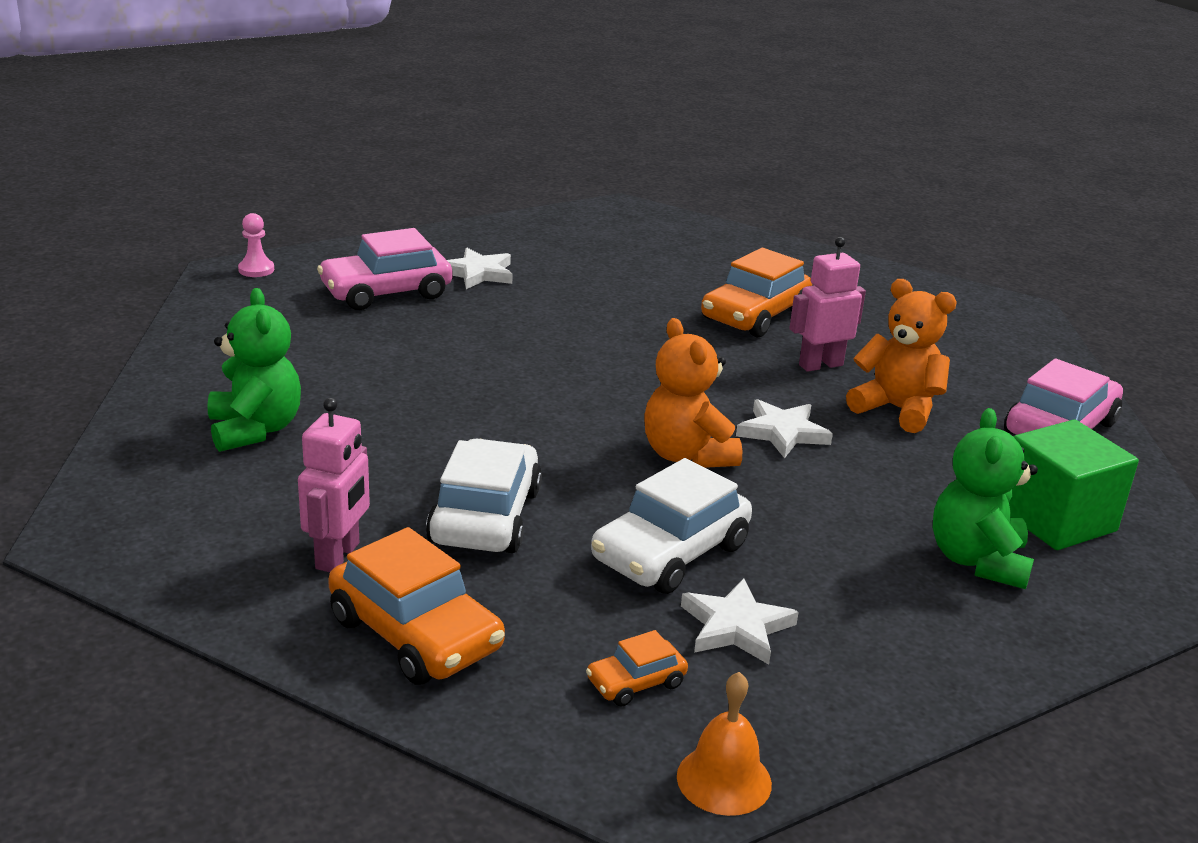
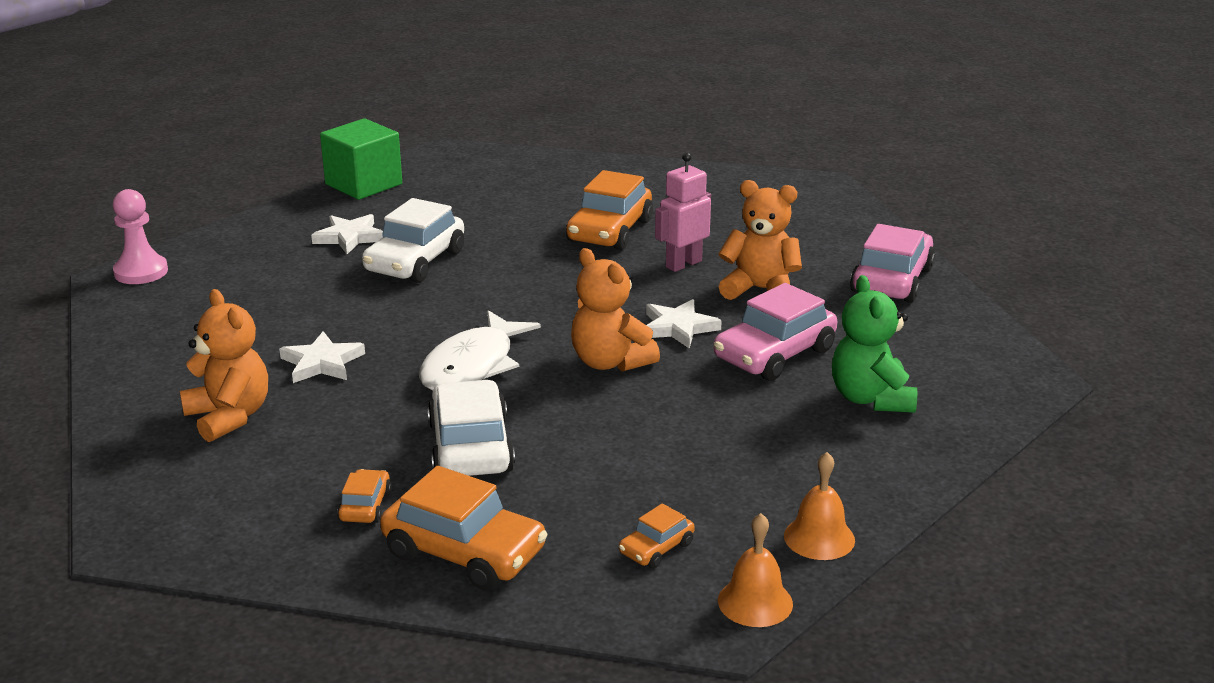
camera: 15 degrees left, 0 degrees up
(255, 430) = (229, 417): green teddy bear -> orange teddy bear
(256, 270) = (141, 272): pink pawn -> pink pawn, size x1.56
(338, 556) = (365, 506): pink robot -> orange car
(386, 292) = (275, 271): pink car -> pink car (774, 354)
(534, 428) = (473, 365): none -> white fish
(670, 553) = (635, 444): white car -> white car (415, 262)
(736, 627) = (712, 489): white star -> white star (322, 363)
(840, 717) = (819, 538): none -> orange bell
(1056, 519) = (916, 354): green cube -> green cube (363, 184)

